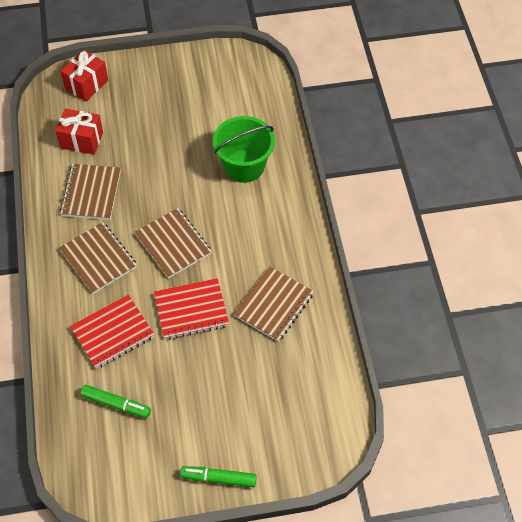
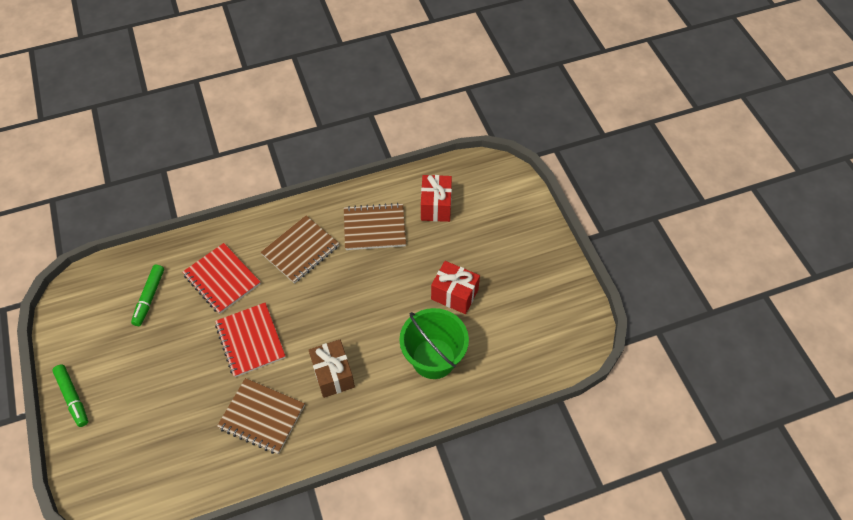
camera: 80 degrees right, 0 degrees up
(86, 84) = (506, 195): red gift -> red gift (454, 294)
(173, 244) = (325, 310): brown notebook -> none
(218, 478) = (73, 397): green marker -> green marker turned 150 degrees clockwise
(243, 244) = (333, 375): none -> brown gift

